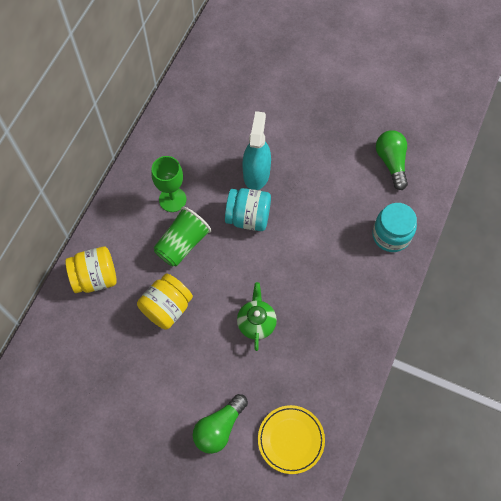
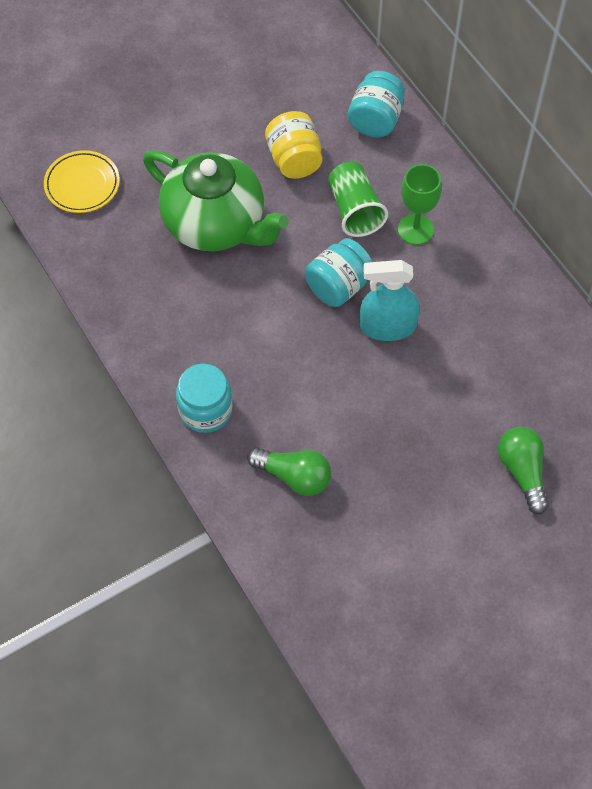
camera: 125 degrees right, 5 degrees down
(95, 277) = (375, 120): yellow jar -> turquoise jar
(219, 428) = (142, 137): green light bulb -> green light bulb (522, 472)
(256, 173) = (387, 326): turquoise spray bottle -> turquoise spray bottle turned 135 degrees clockwise
(256, 322) = (216, 224): green teapot -> green teapot, size x2.16

